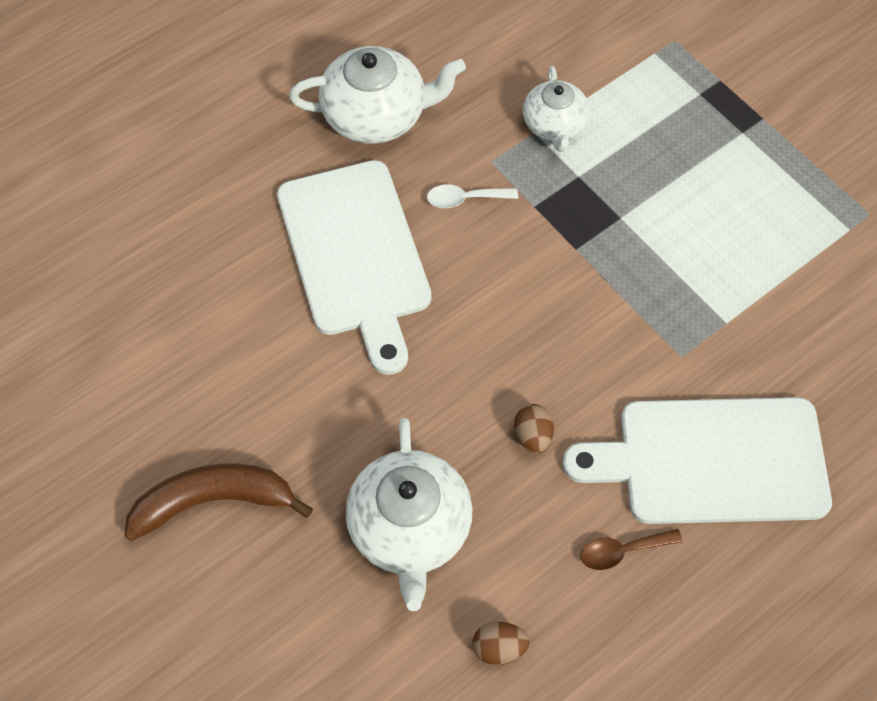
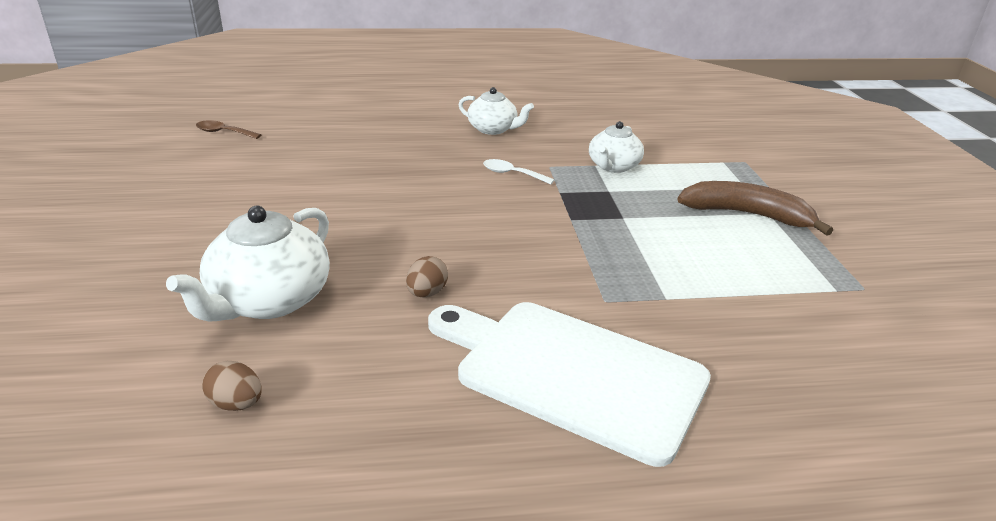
camera: 30 degrees right, 30 degrees down
(214, 501) = (164, 232): brown banana -> brown banana (747, 215)
(356, 255) = (408, 171): white cutting board -> none
(376, 115) = (493, 129): white teapot -> white teapot, size x0.63
(622, 551) = (421, 393): brown spoon -> brown spoon (223, 132)

